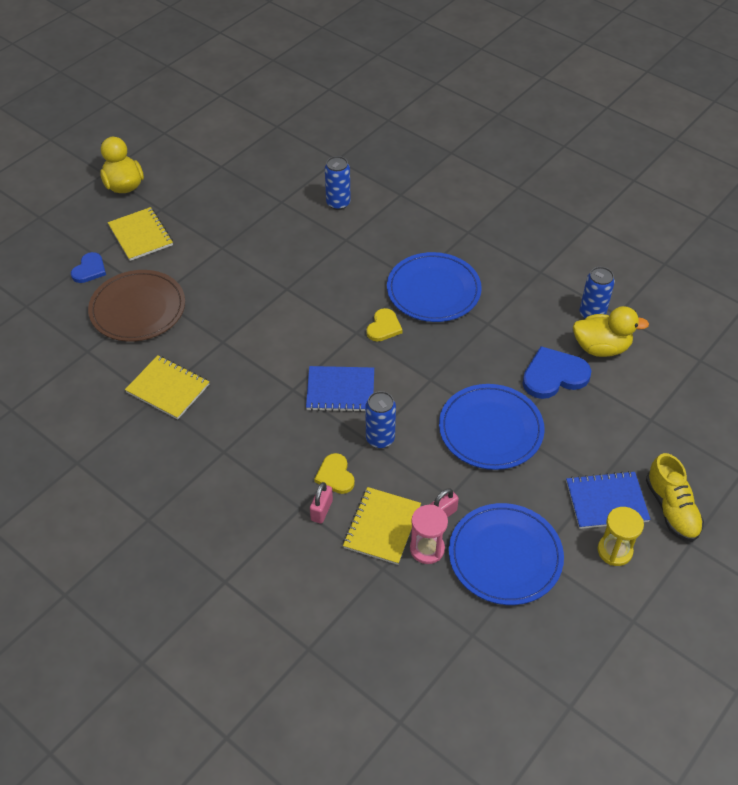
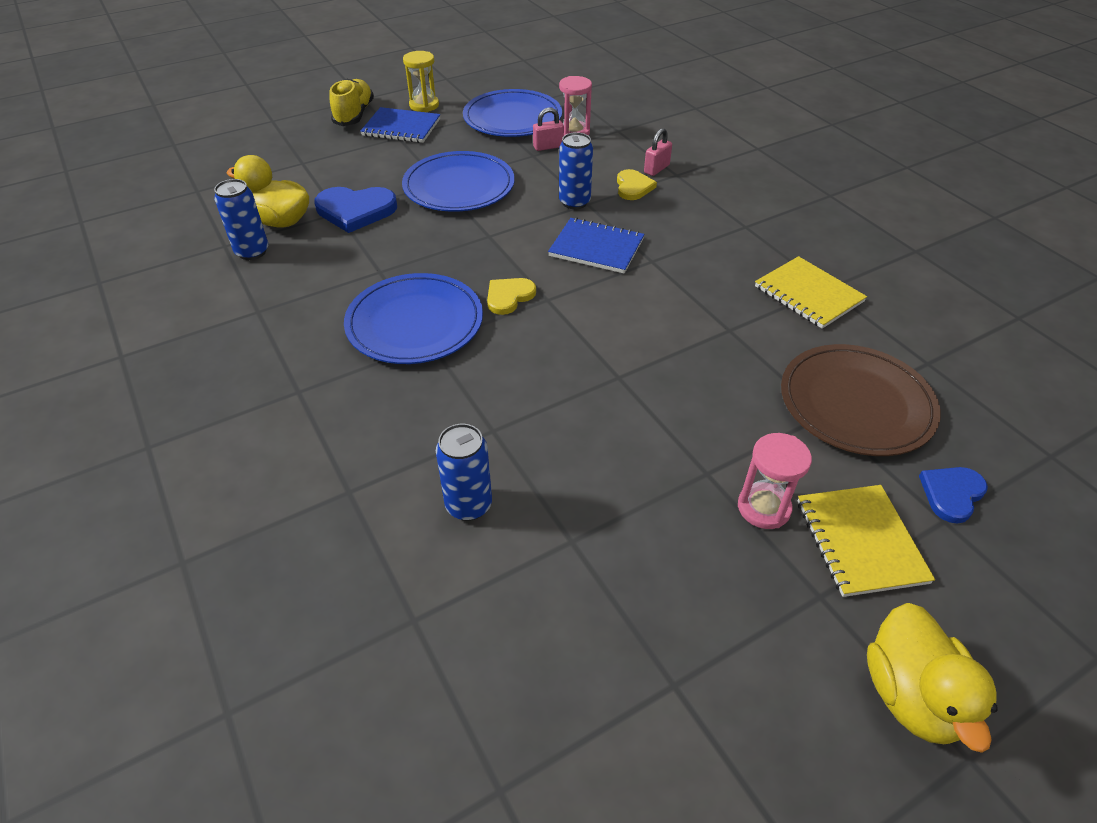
camera: 160 degrees left, 5 degrees down
(190, 238) = (763, 508): none -> pink hourglass
(382, 527) = (605, 150): yellow notebook -> none

